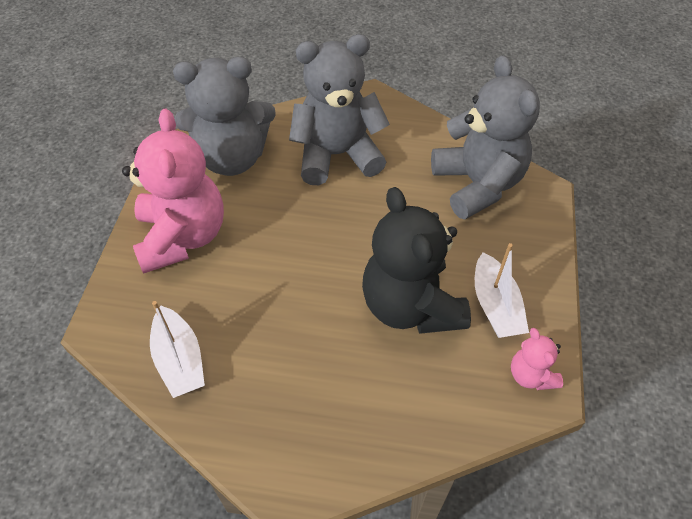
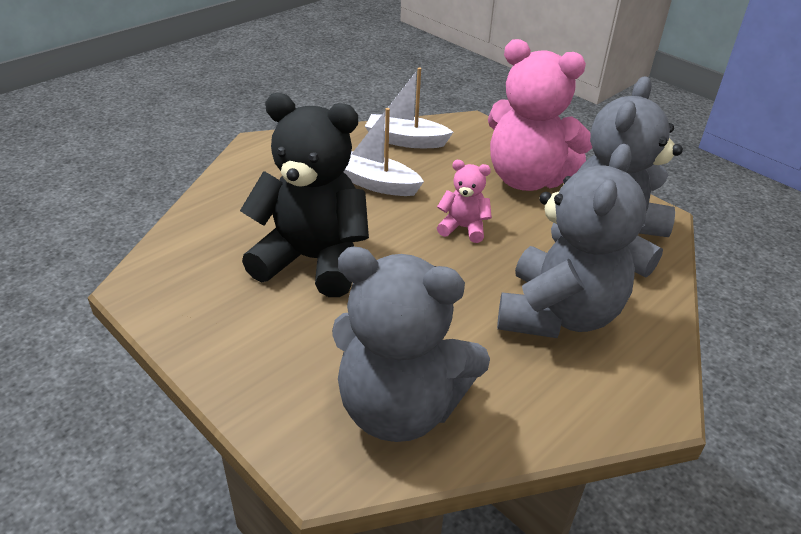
camera: 125 degrees right, 15 degrees down
(495, 306) = (243, 311): white boat -> white boat (376, 184)
(531, 375) = (161, 288): pink teddy bear -> pink teddy bear (463, 228)

